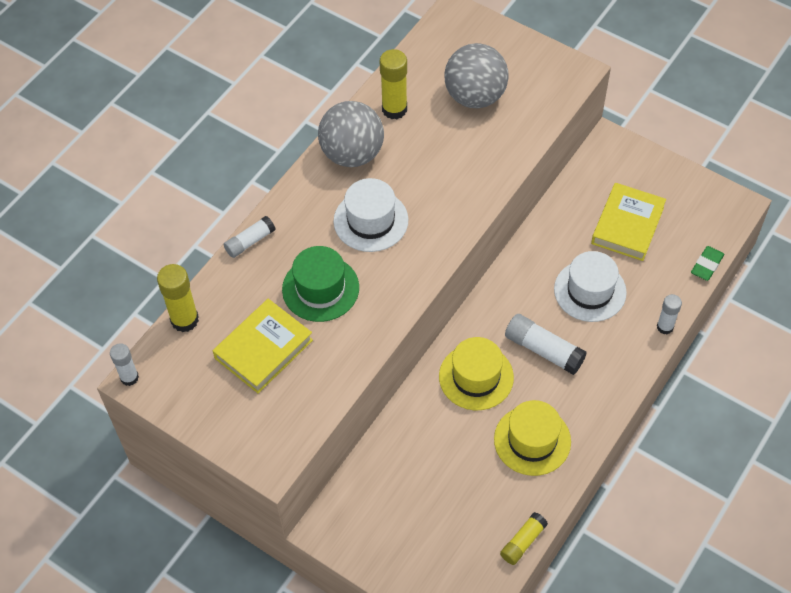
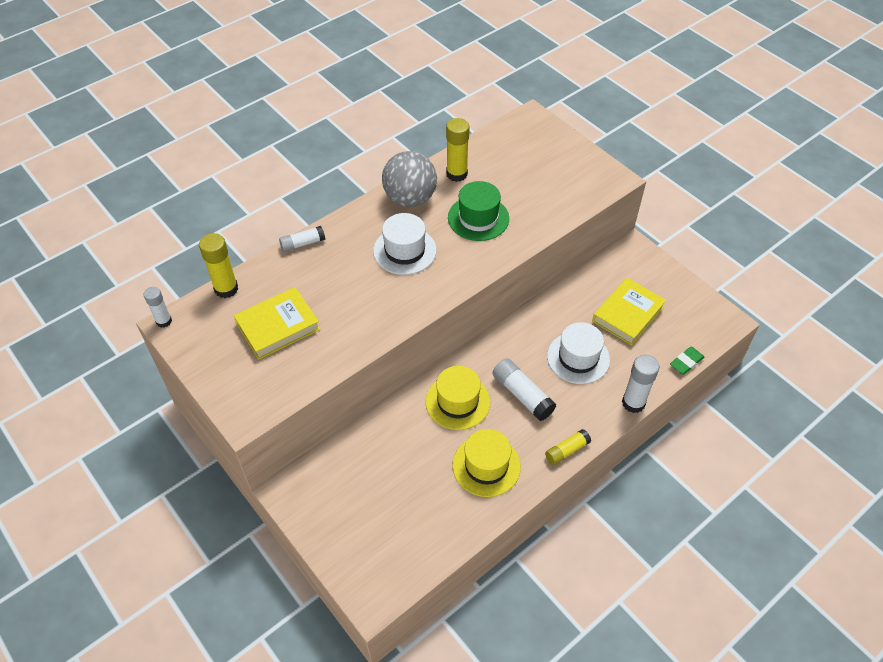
camera: 15 degrees right, 5 degrees down
(320, 288) = (343, 292): green hat -> green hat (478, 218)
(475, 96) = (525, 179): grey ball -> none
(523, 542) = (447, 549): yellow glue stick -> yellow glue stick (566, 451)
(665, 327) = (633, 403): white glue stick -> white glue stick, size x1.56

